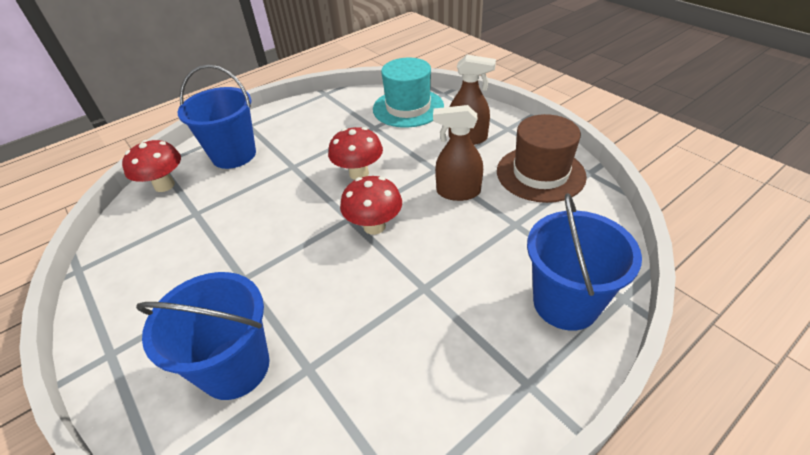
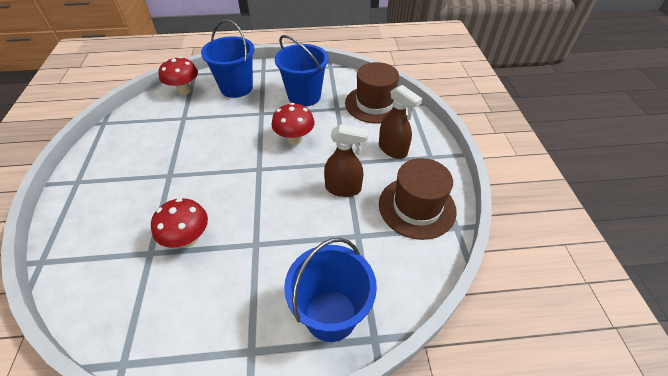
camera: 30 degrees right, 5 degrees up
(235, 367) = (119, 227): blue bucket -> blue bucket (304, 96)
(374, 226) = (268, 183): red mushroom -> red mushroom (188, 239)
(408, 108) = (374, 104): turquoise hat -> brown hat
(458, 192) = (343, 188): brown spray bottle -> brown spray bottle turned 150 degrees clockwise

